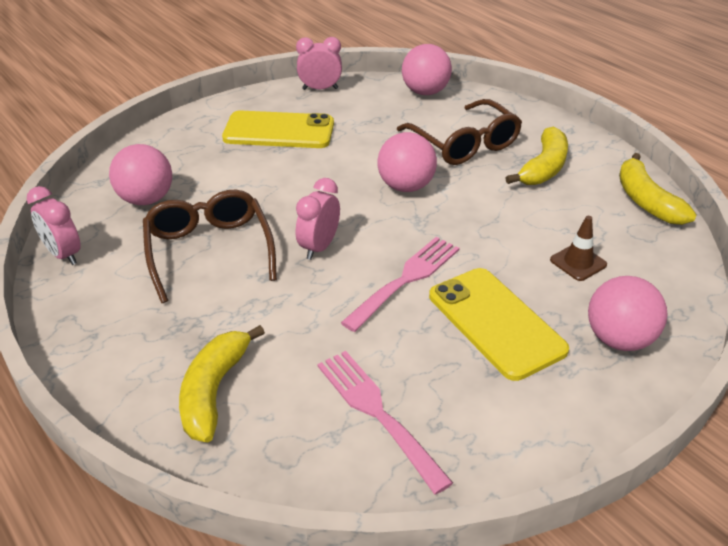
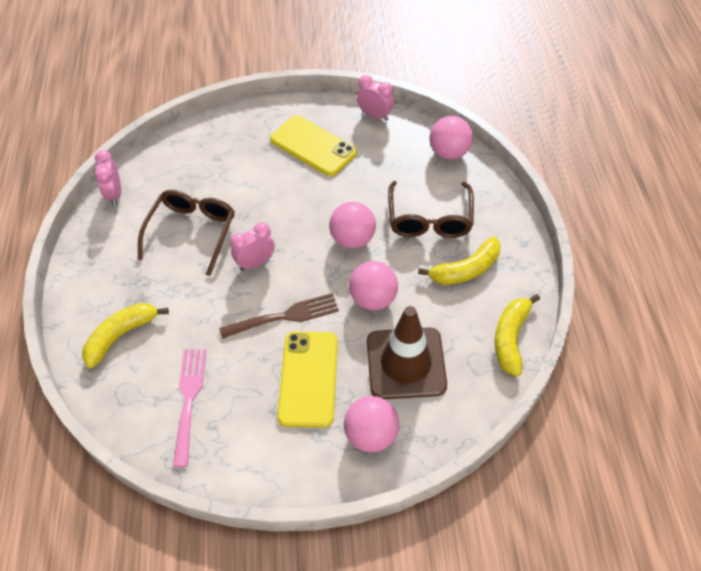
camera: 35 degrees right, 15 degrees up
(146, 199) = (188, 171): pink ball -> pink ball (373, 299)
(406, 280) = (284, 316): pink fork -> brown fork
(578, 262) = (406, 363): brown traffic cone -> brown traffic cone, size x2.25

